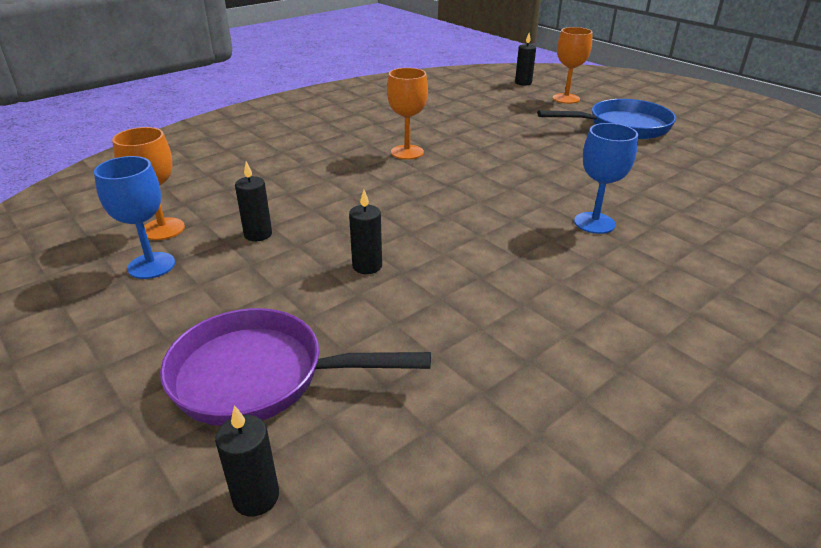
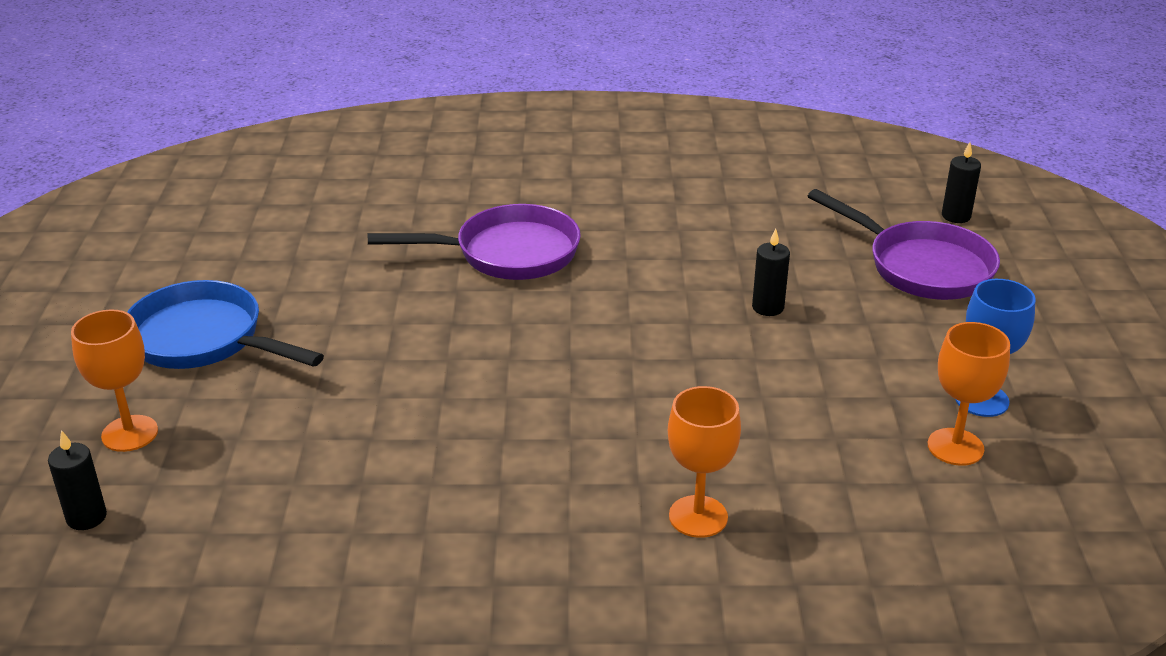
camera: 140 degrees left, 0 degrees up
(258, 234) = (848, 389): black candle -> none
(407, 152) = (543, 435): orange goblet -> orange goblet (698, 516)
(594, 223) = (507, 253): blue goblet -> purple pan

